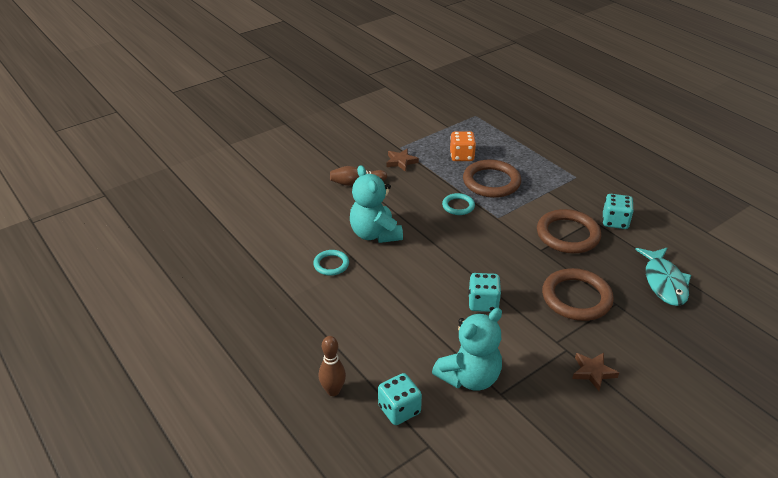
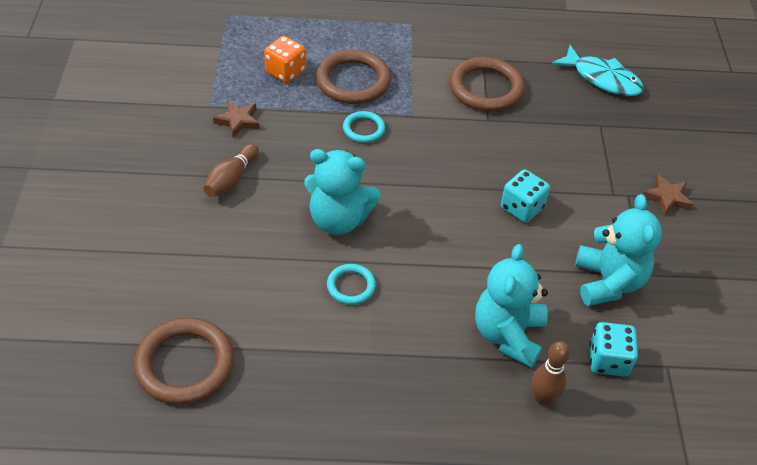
camera: 55 degrees left, 10 degrees up
(367, 349) = (508, 335): none -> turquoise teddy bear
(576, 298) = (572, 143): brown ring -> brown ring (185, 364)
(615, 221) = (499, 48): turquoise dice -> none

